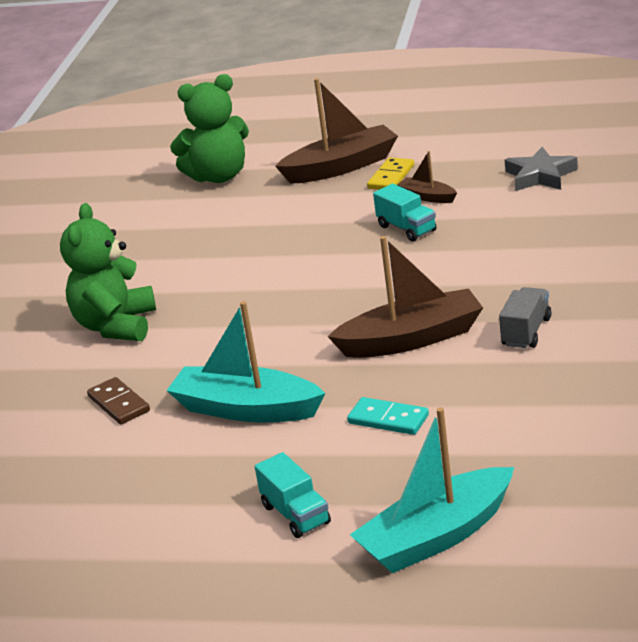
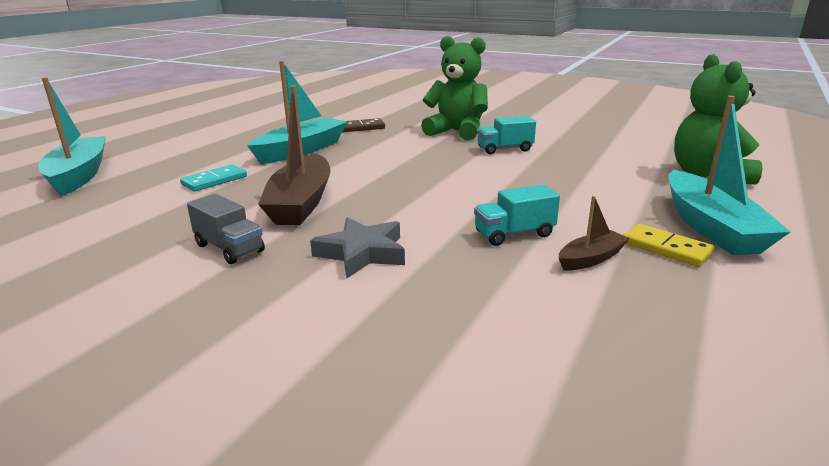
camera: 105 degrees right, 5 degrees down
(295, 514) = (177, 150): turquoise truck -> turquoise truck (504, 149)
(341, 167) = (711, 227): brown boat -> turquoise boat
(540, 176) = (611, 358): grey star -> grey star (362, 253)

